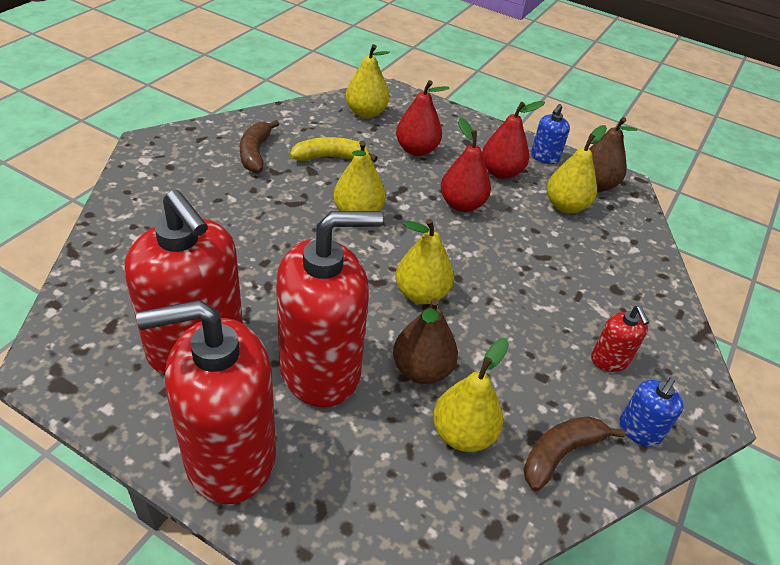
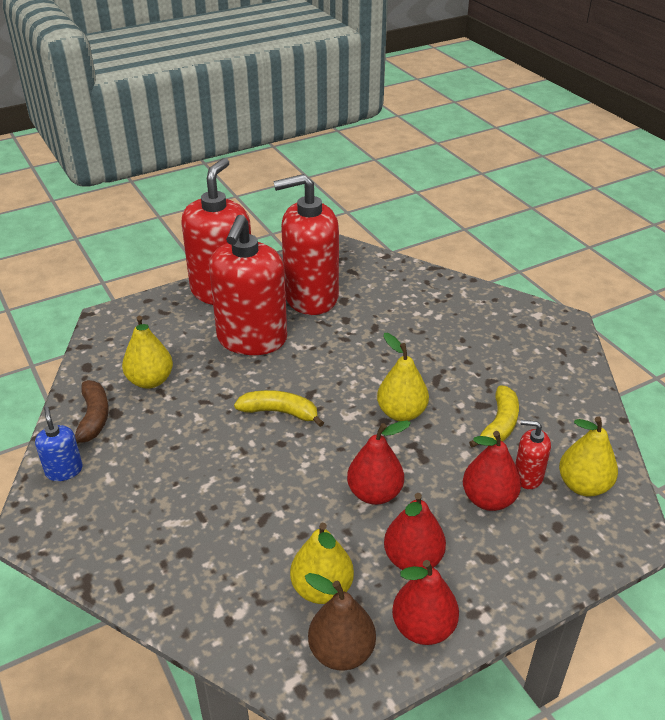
camera: 125 degrees right, 5 degrees down
(255, 153) = (525, 377): brown banana -> none
(421, 294) = (280, 412): yellow pear -> yellow banana
(422, 370) = (212, 383): brown pear -> none
(544, 157) = (423, 628): blue soap dispenser -> red pear
(609, 360) = (126, 493): red soap dispenser -> red soap dispenser (527, 476)

